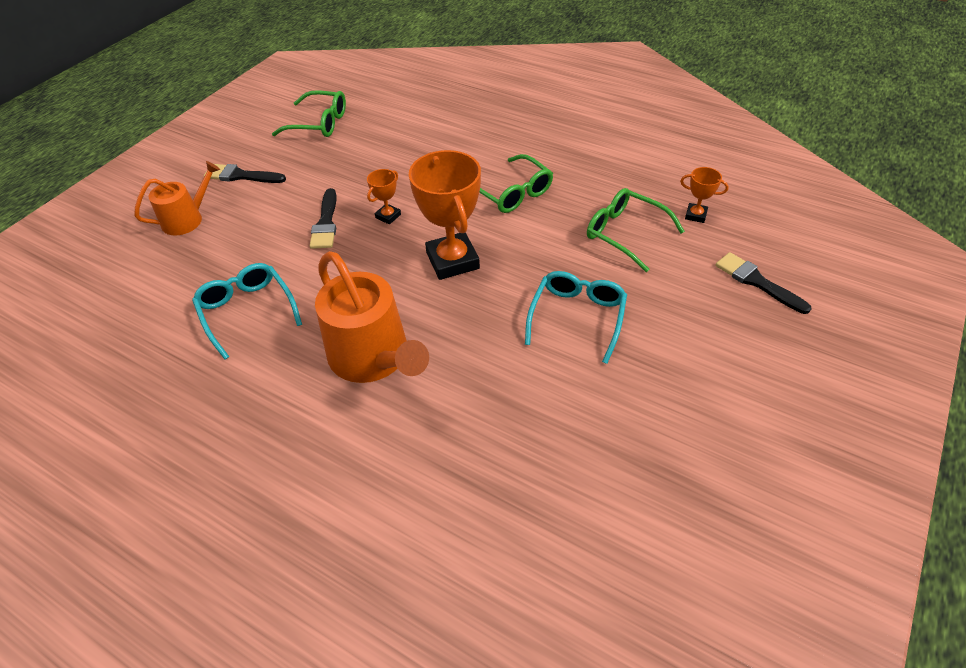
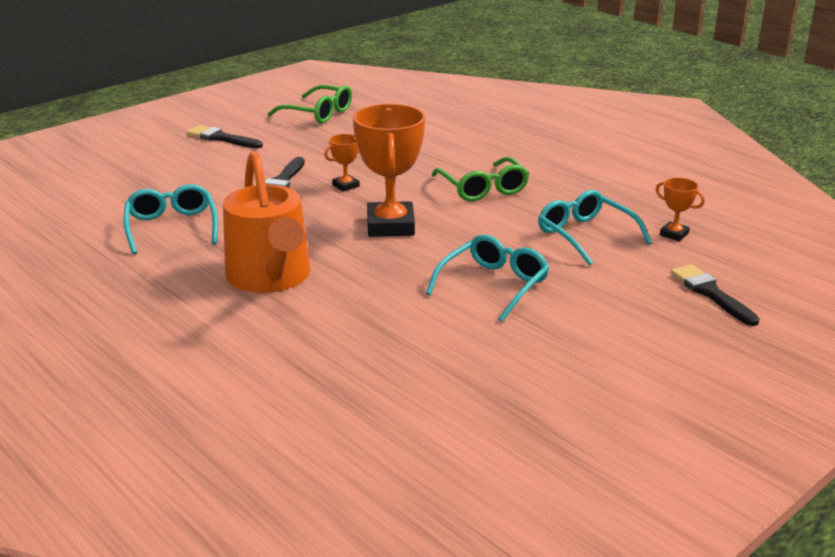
camera: 15 degrees right, 20 degrees down
(187, 219) = (154, 159): orange watering can -> none
(626, 234) = (586, 236): green glasses -> turquoise glasses

